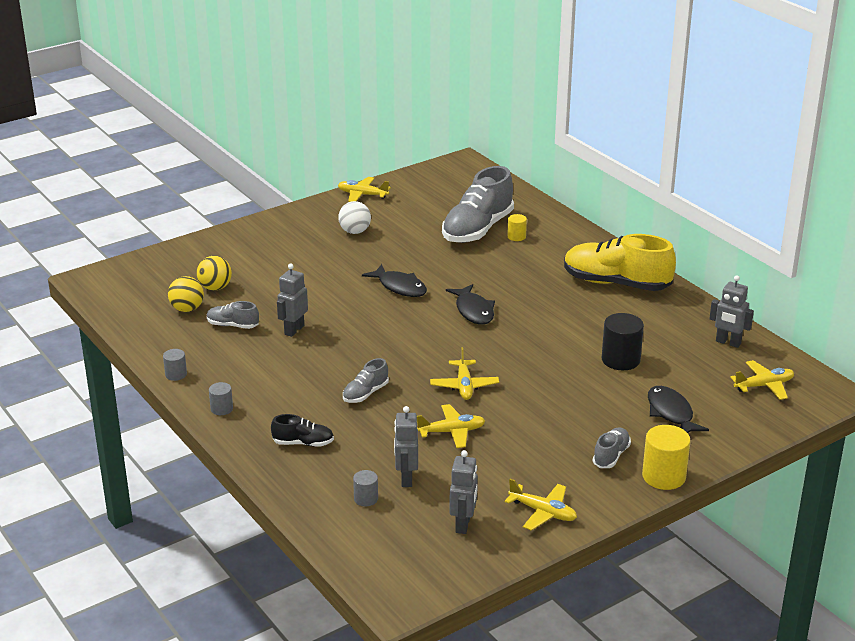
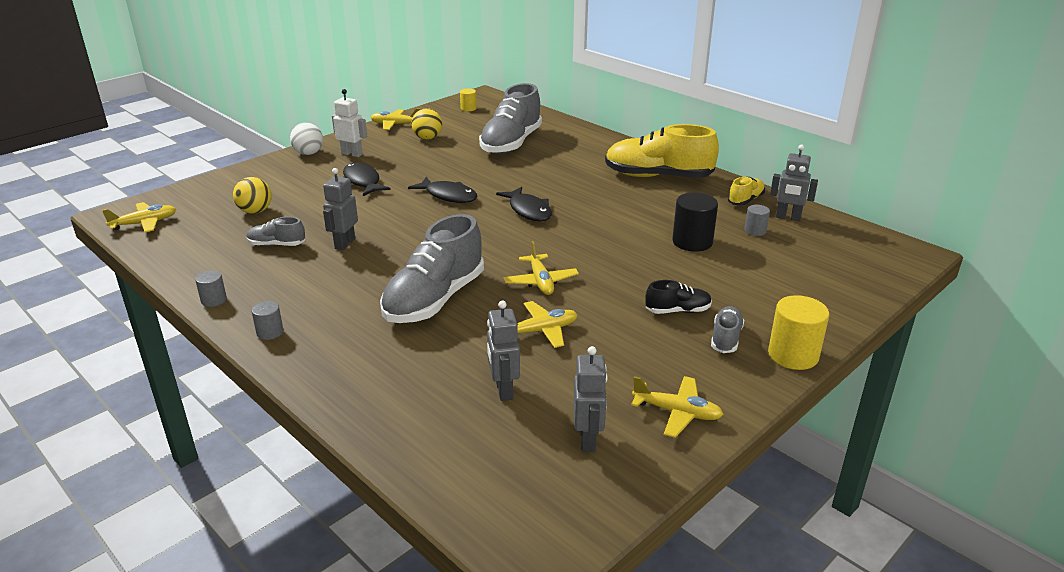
camera: 10 degrees left, 0 degrees up
(187, 309) = (225, 233): yellow ball -> yellow ball (427, 138)
(303, 443) = (372, 361): black shoe -> black shoe (677, 311)
(313, 229) = (352, 154): none -> white robot
(355, 231) = (393, 153): white ball -> white ball (308, 153)
(365, 393) = (434, 299): grey shoe -> grey shoe, size x2.12
(366, 499) = (460, 421): grey cylinder -> grey cylinder (755, 231)
(516, 236) = (549, 146): yellow cylinder -> yellow cylinder (468, 108)
(671, 413) = (767, 288): black fish -> black fish (362, 182)
(694, 319) = (745, 200): none -> yellow shoe
(764, 386) = (844, 253): yellow plane -> yellow plane (144, 223)

